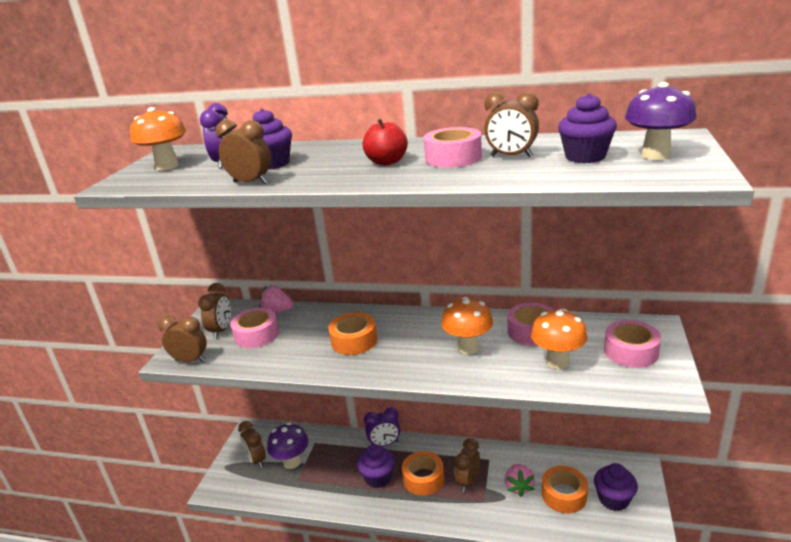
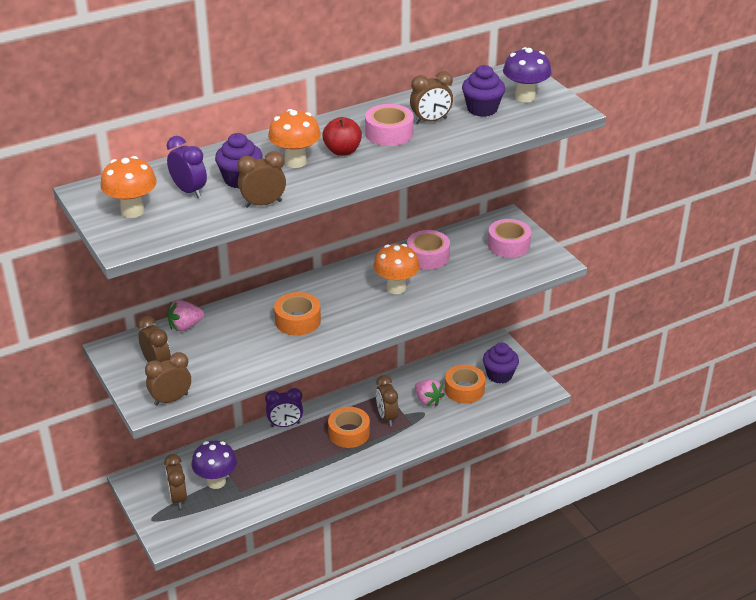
camera: 45 degrees left, 10 degrees up
(256, 335) = (199, 353): pink tape -> none
(256, 460) = (178, 498): brown clock -> brown clock turned 60 degrees clockwise
(378, 478) = (310, 452): purple cupcake -> none
(384, 444) = (285, 425): purple clock -> purple clock turned 45 degrees clockwise
(557, 362) = (470, 272): orange mushroom -> orange mushroom (295, 162)

